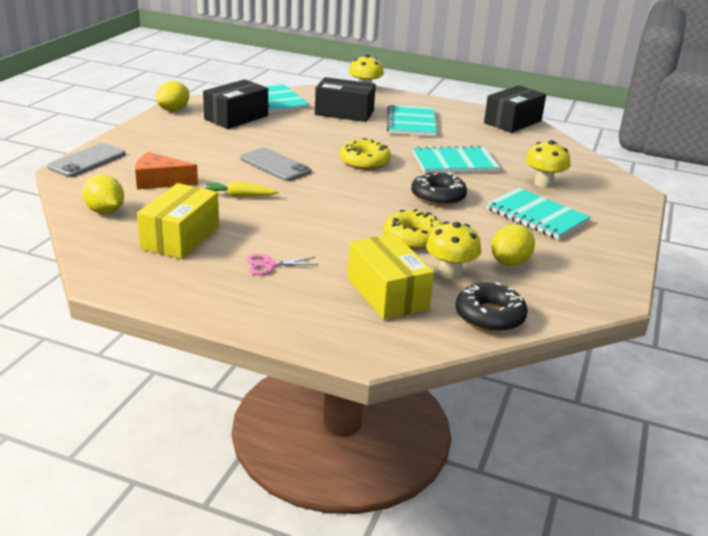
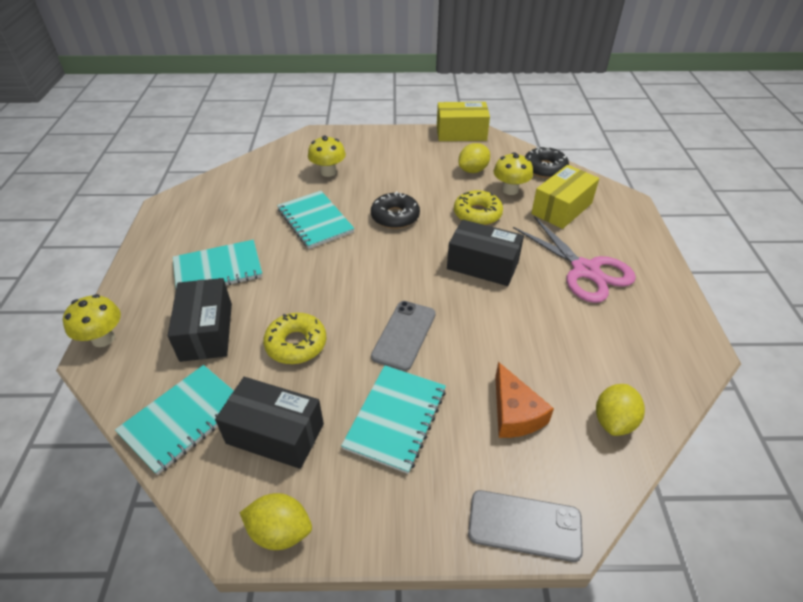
camera: 110 degrees left, 15 degrees up
(180, 237) = (600, 338): yellow box -> yellow box (461, 133)
(240, 196) = (492, 333): yellow carrot -> none
(269, 265) = (585, 270): pink scissors -> pink scissors, size x2.28
(364, 162) = (350, 275): yellow donut -> yellow donut (296, 344)
(509, 262) = (473, 170): yellow lemon -> yellow lemon turned 60 degrees counterclockwise
(512, 122) = (181, 205): black box -> black box (483, 265)
(536, 216) = (392, 168): turquoise notebook -> turquoise notebook (396, 419)

